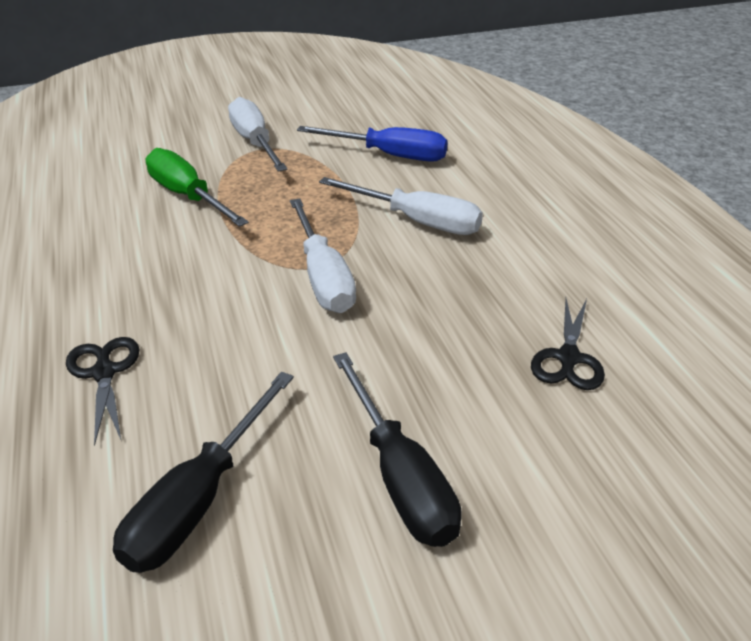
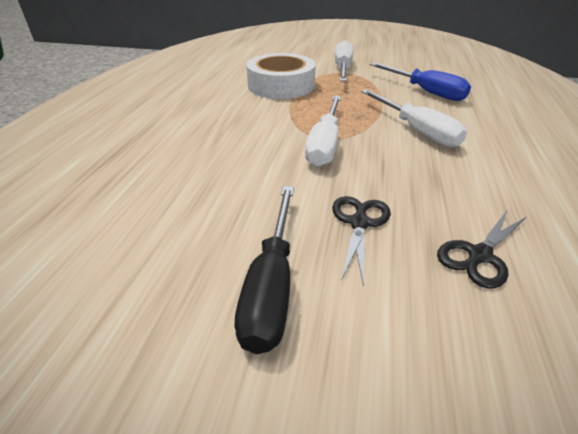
camera: 30 degrees right, 0 degrees up
(104, 373) = (156, 155): black scissors -> black scissors (359, 223)
(188, 196) = (281, 85): green screwdriver -> white tape
(199, 499) = (135, 242): black screwdriver -> none

